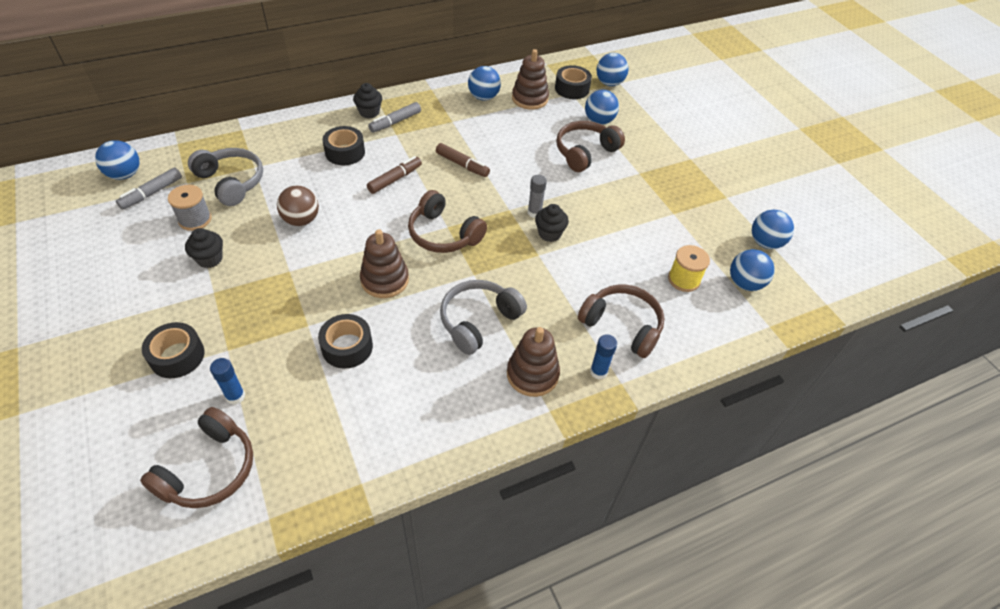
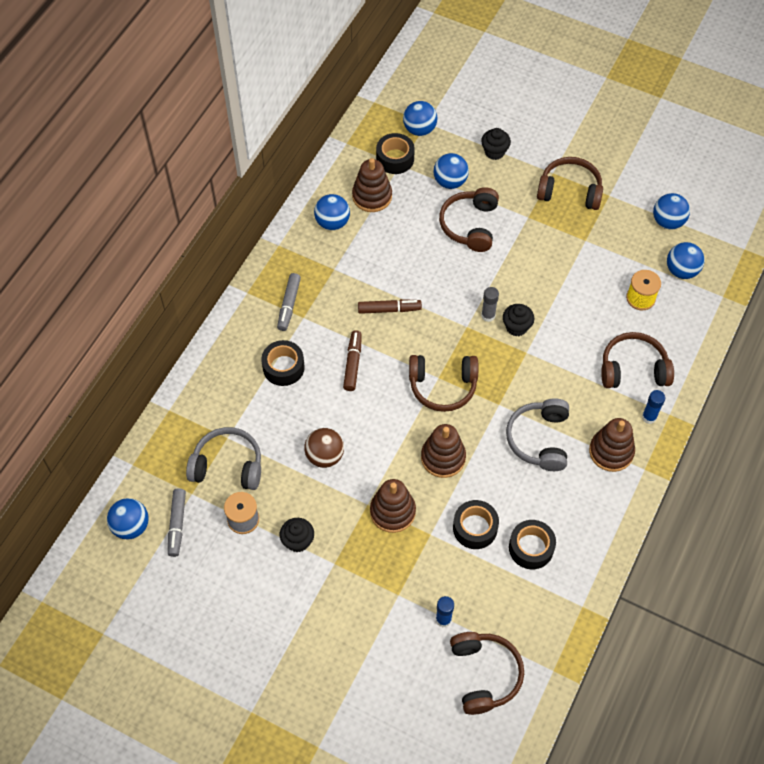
camera: 35 degrees left, 10 degrees up
(177, 356) = (371, 626): black tape -> black tape (531, 548)
(300, 289) = (392, 511): none -> brown stacking toy
(369, 112) = (255, 310): black cupcake -> black cupcake (494, 152)
(693, 176) = (569, 191): none -> brown headphones

